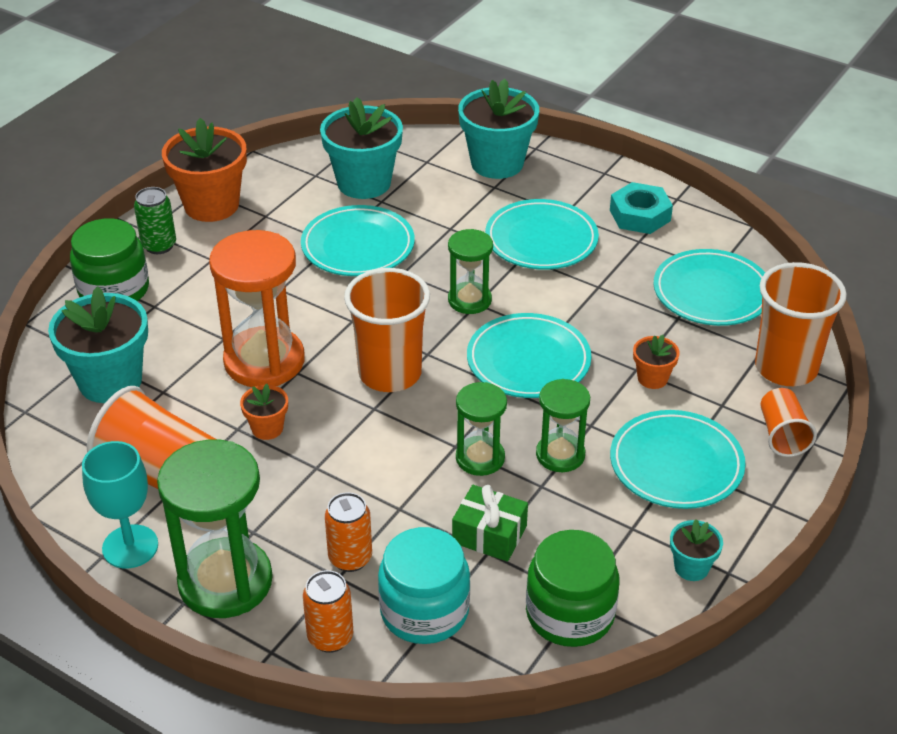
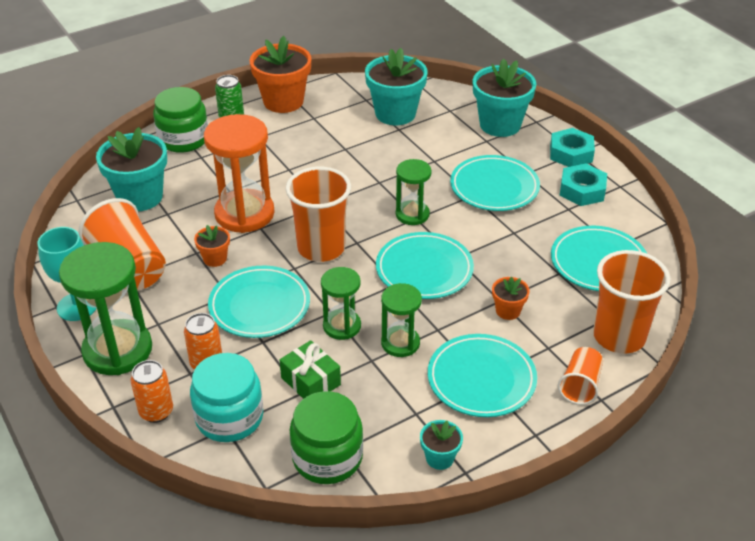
camera: 25 degrees right, 0 degrees up
(358, 246) = (360, 155): turquoise plate -> turquoise plate (259, 306)
(599, 175) = (571, 153): none -> turquoise nut

